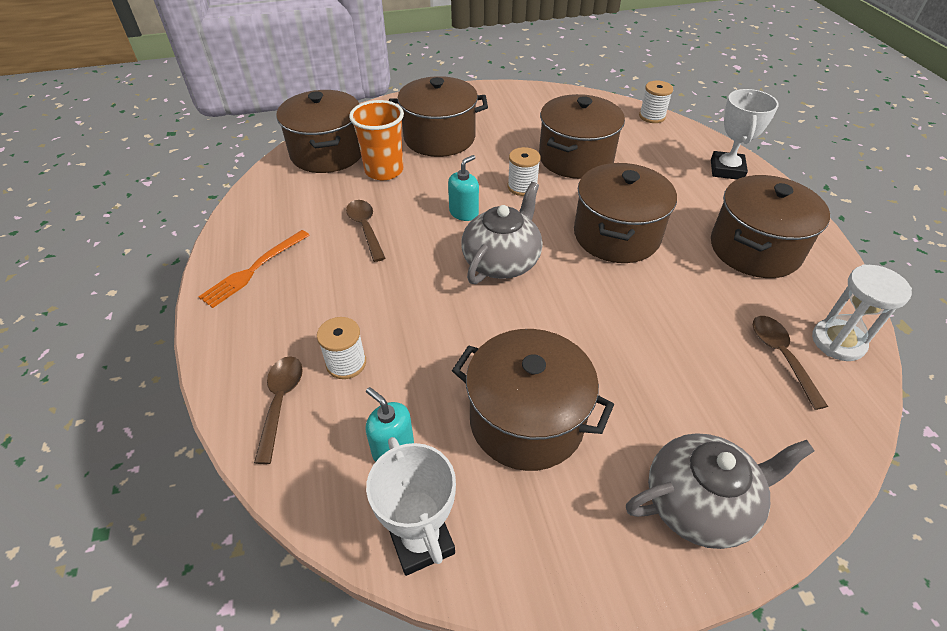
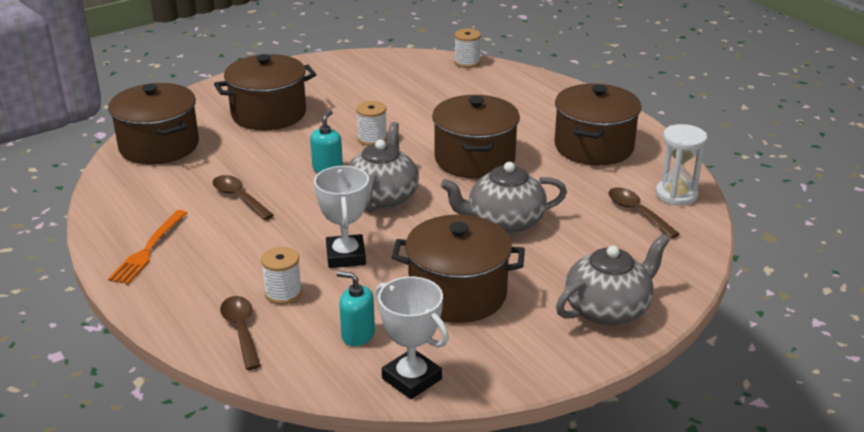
camera: 20 degrees left, 15 degrees down
(384, 170) = (228, 150): orange cup -> none
(576, 158) = (411, 108): brown pot -> none
(618, 329) = (504, 222): none -> grey teapot
(727, 170) = (550, 93): white trophy -> white trophy (346, 256)

